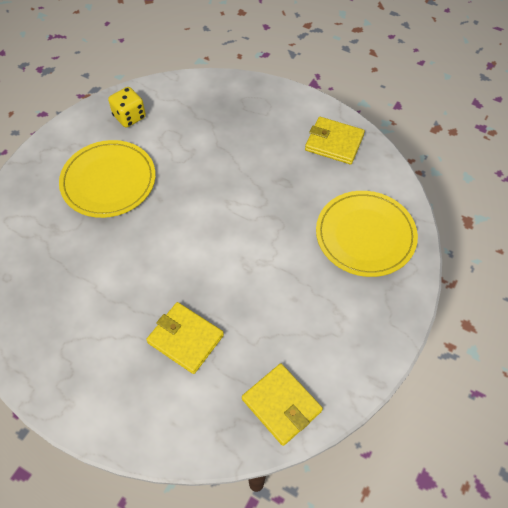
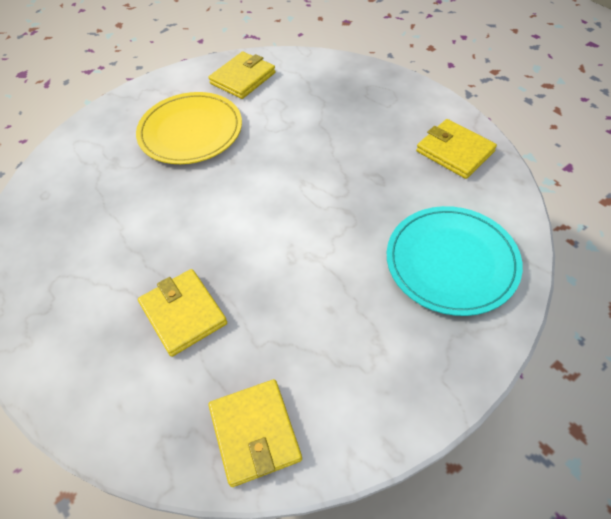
camera: 25 degrees right, 5 degrees down
(129, 117) = (243, 78): yellow dice -> yellow wallet
(365, 235) = (451, 262): yellow plate -> turquoise plate

